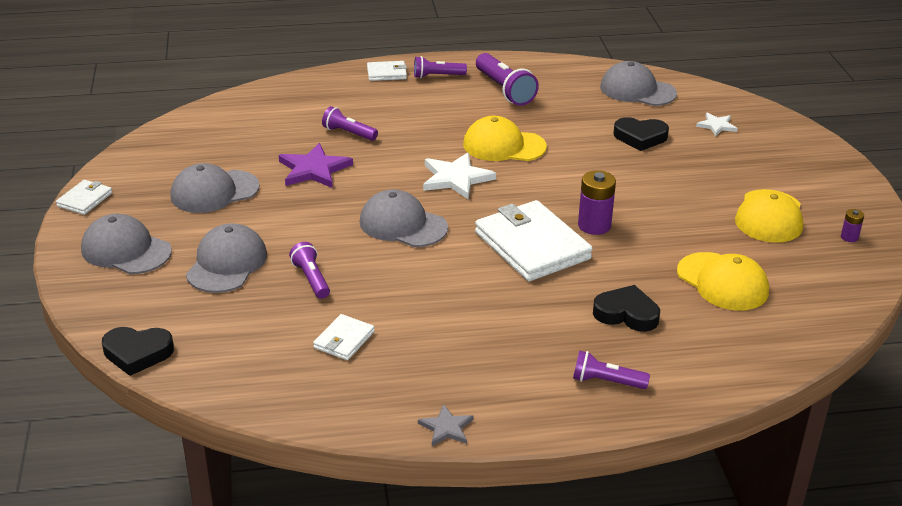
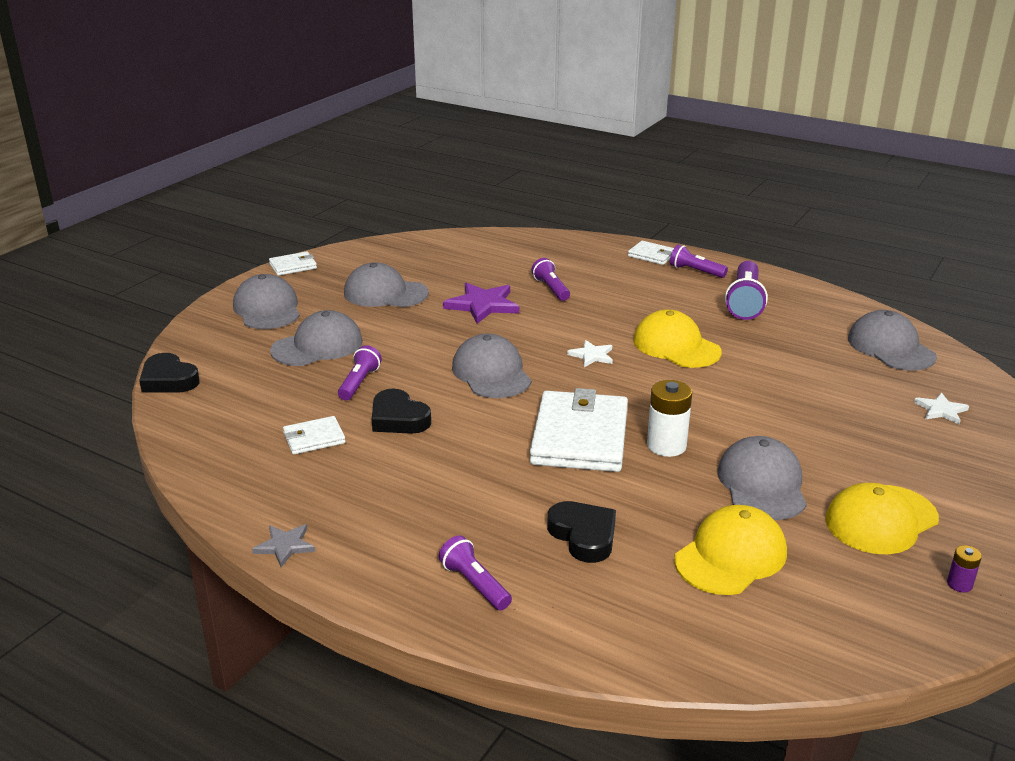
camera: 40 degrees right, 5 degrees down
(456, 178) = (592, 355): white star -> white star, size x0.57
(594, 225) = (666, 446): purple battery -> white battery
(640, 137) = (832, 389): black heart -> black heart (398, 418)
(681, 225) = (762, 484): none -> grey cap
(722, 282) = (731, 556): yellow cap -> yellow cap turned 135 degrees counterclockwise

